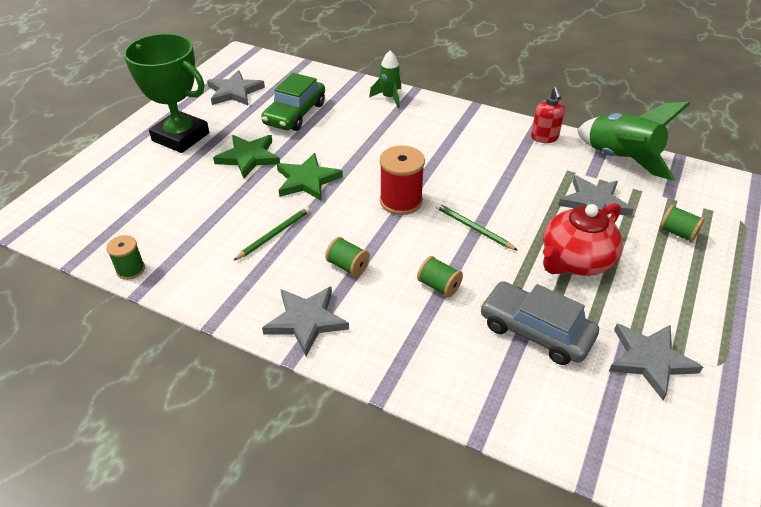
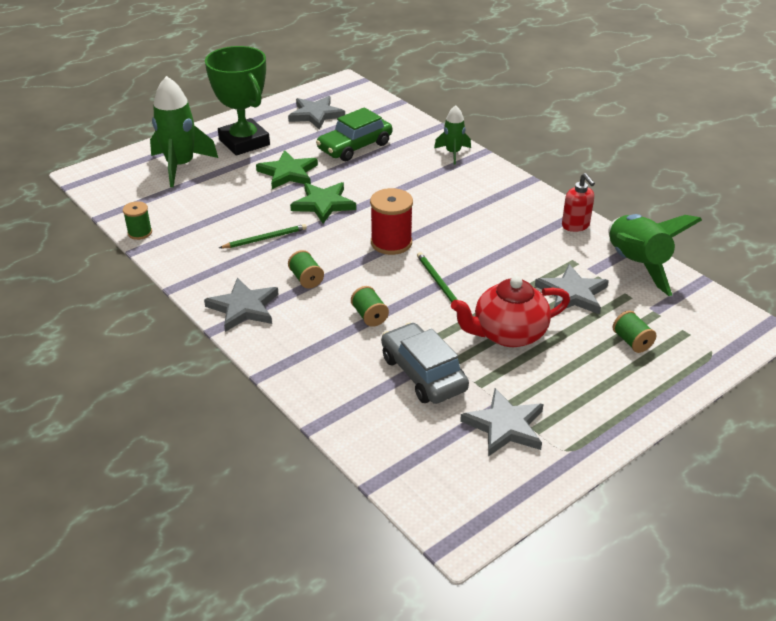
camera: 25 degrees right, 5 degrees down
(128, 180) = (180, 166): none -> green rocket
(544, 138) = (575, 226): red soap dispenser -> red soap dispenser turned 45 degrees counterclockwise

